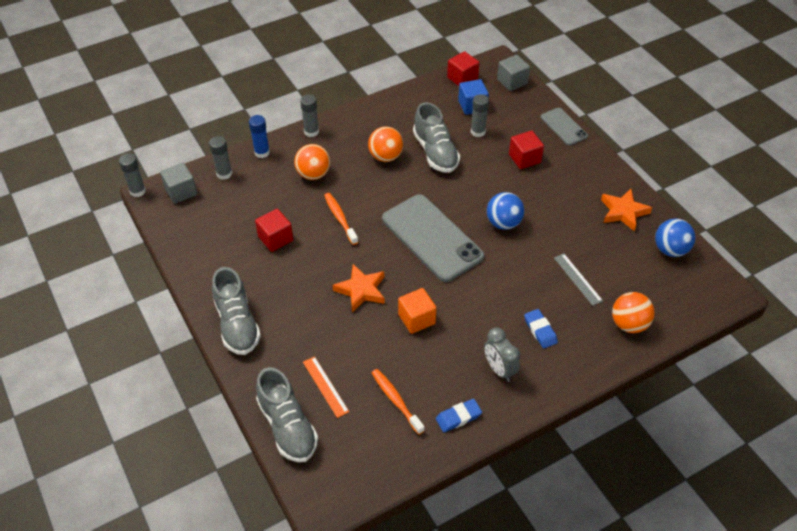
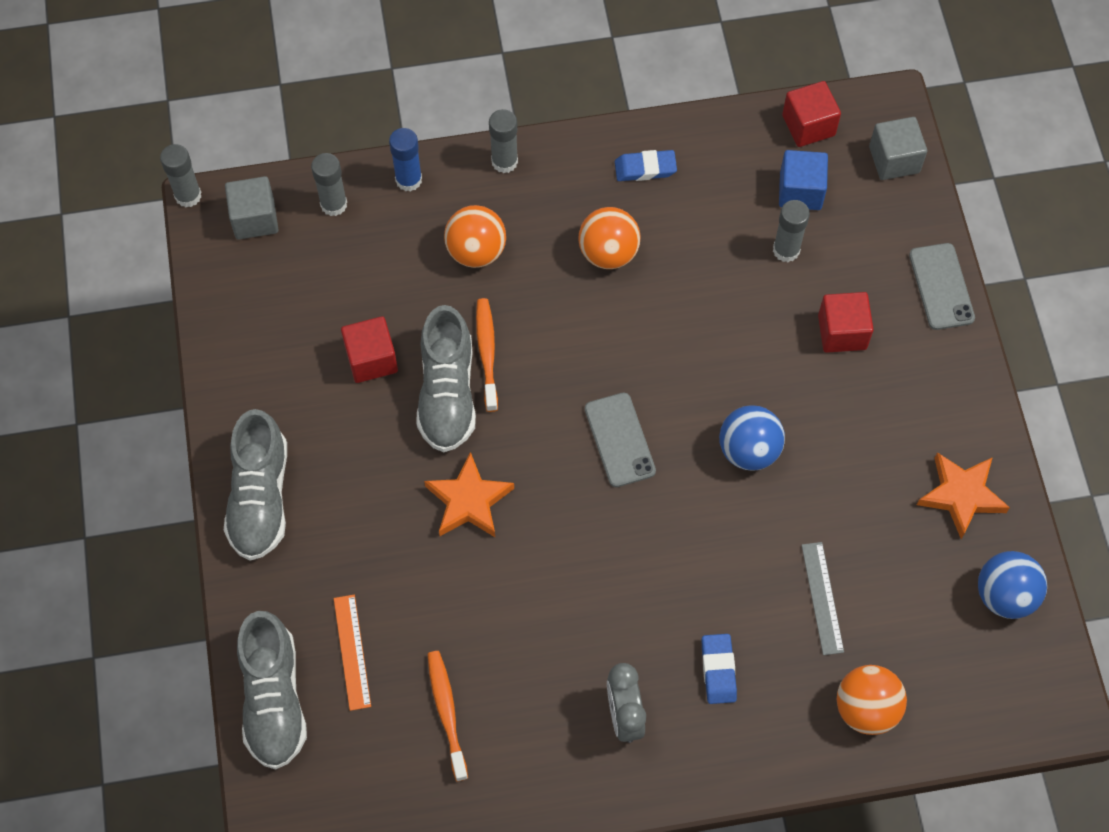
camera: 20 degrees right, 15 degrees up
(416, 319) = (534, 582): orange cube -> none
(432, 238) = (619, 440): grey phone -> grey phone, size x0.52
(435, 152) = (695, 270): grey shoe -> grey shoe (447, 393)
(458, 417) = (528, 774): blue eraser -> blue eraser (645, 168)

